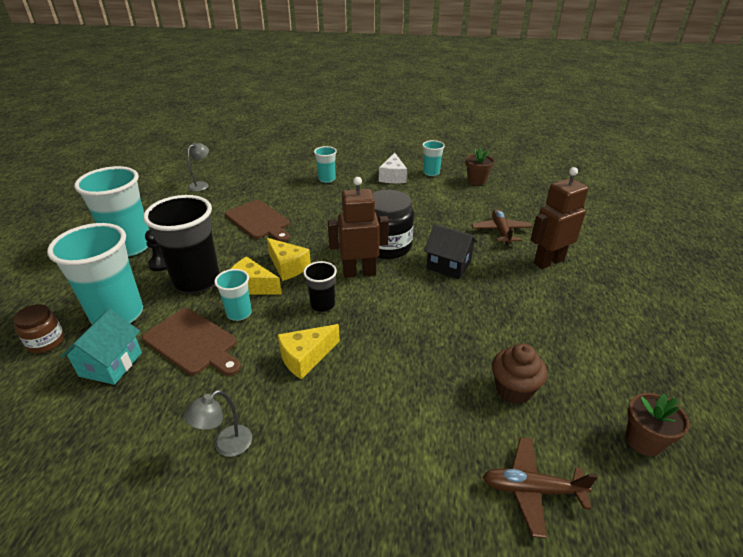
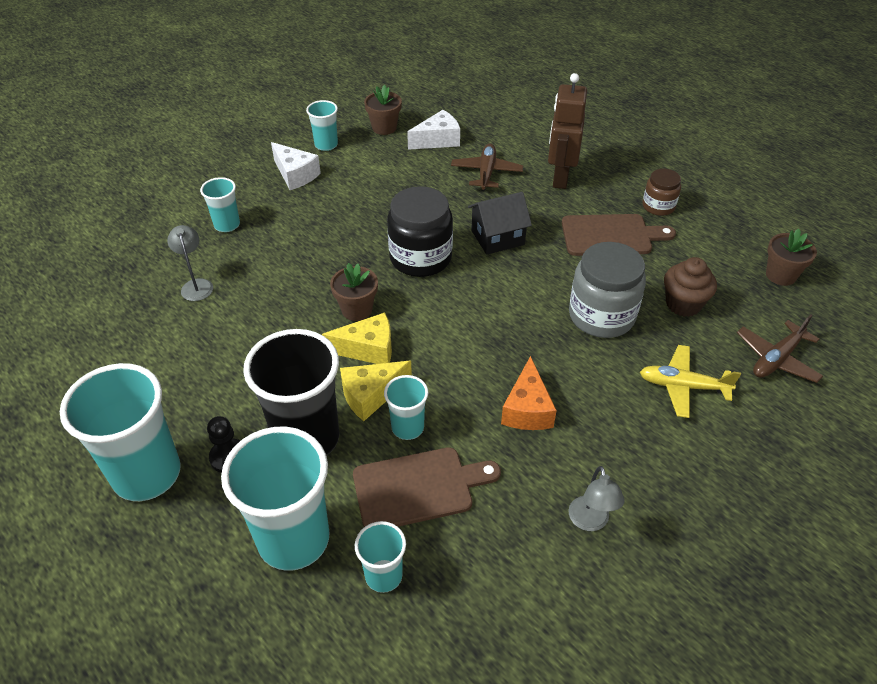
camera: 50 degrees left, 10 degrees up
(46, 342) = (274, 631): brown jar -> brown jar (658, 206)
(111, 364) = (383, 576): turquoise house -> turquoise cup
(202, 185) = (76, 339): grey lamp -> grey lamp (196, 285)
(259, 221) = (244, 327): brown cutting board -> brown cutting board (610, 235)
(306, 357) = (527, 409): yellow cheese -> orange cheese
(315, 247) = (357, 309): none -> brown flower pot
(322, 305) = (463, 357): black cup -> none
(359, 272) = (440, 302): brown robot -> none
(421, 435) = (683, 386): none -> yellow plane
(440, 349) = (601, 316): none -> grey jar
(498, 201) = (438, 140): none -> white cheese
(501, 231) = (486, 172): brown plane -> brown plane turned 60 degrees clockwise

